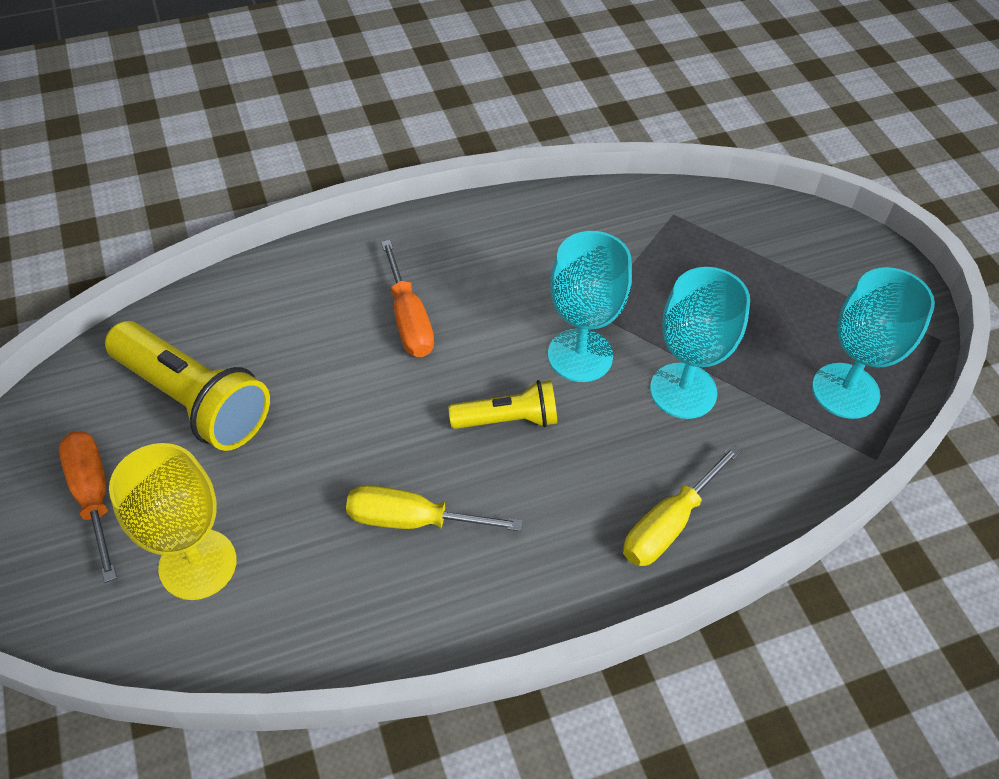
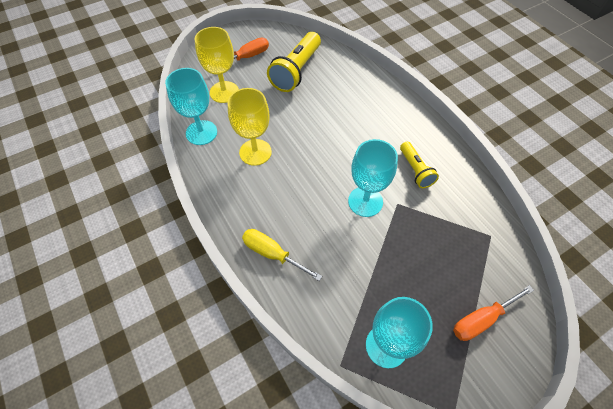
camera: 80 degrees right, 5 degrees up
(409, 319) = (363, 129): orange screwdriver -> orange screwdriver (481, 319)
(413, 520) = (255, 152): yellow screwdriver -> yellow goblet
(508, 419) = (316, 177): yellow flashlight -> yellow flashlight (415, 170)
(683, 391) = (357, 253): turquoise goblet -> turquoise goblet (201, 132)

